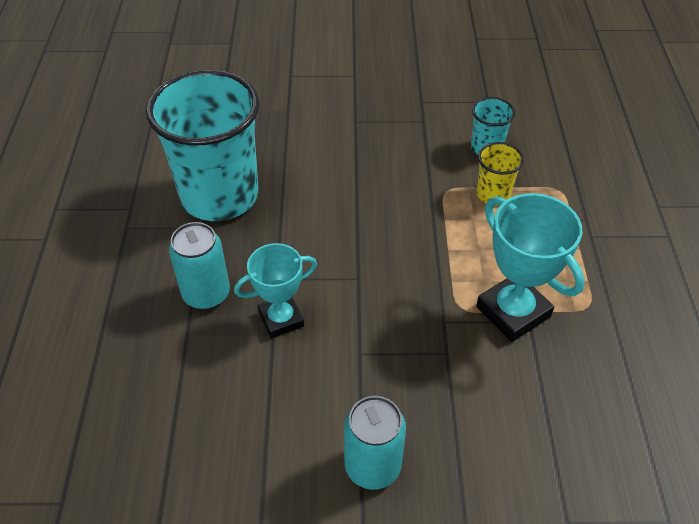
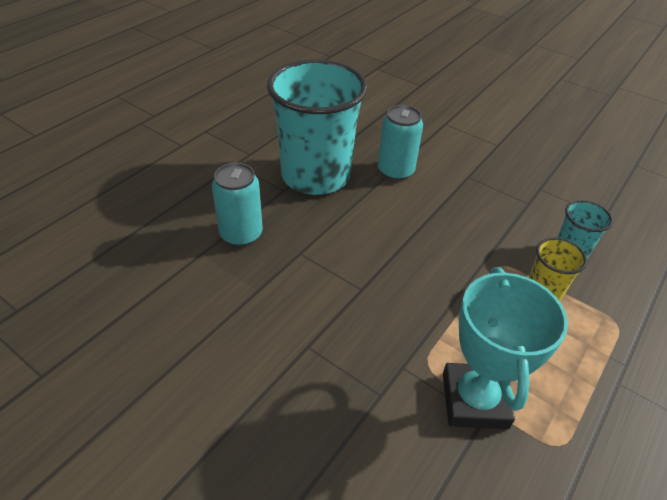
camera: 35 degrees right, 5 degrees down
(281, 319) = (274, 283): turquoise trophy -> none
(372, 466) = (230, 443): turquoise can -> turquoise can (395, 171)

